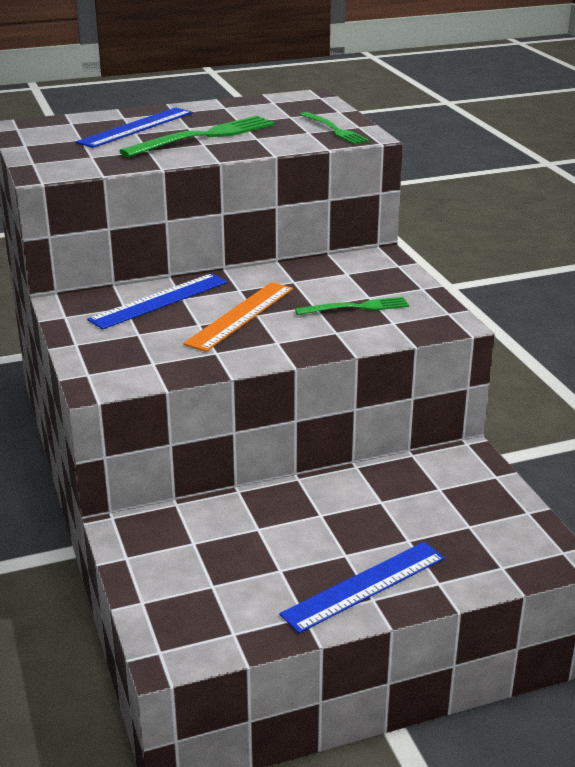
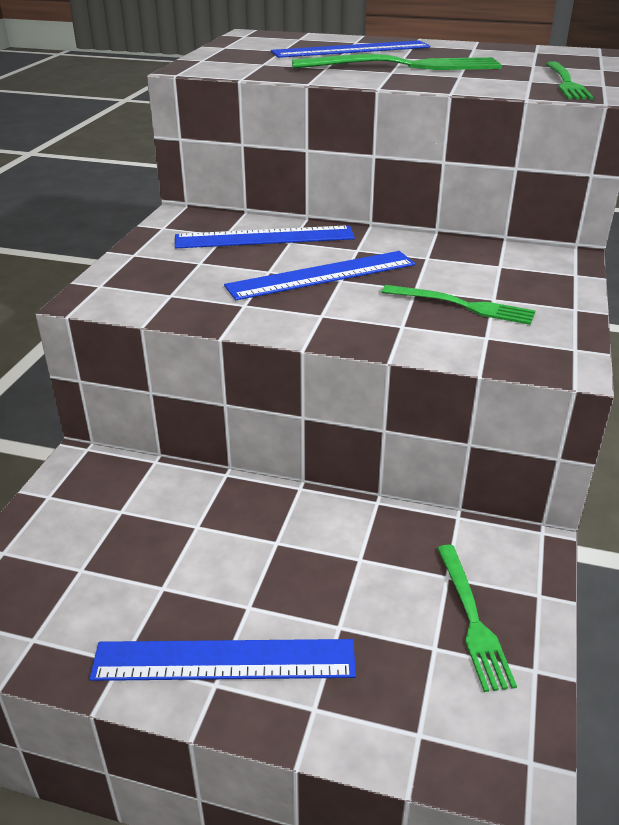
camera: 35 degrees right, 5 degrees up
(240, 315) = (321, 275): orange ruler -> blue ruler
(475, 504) = (472, 620): none -> green fork

